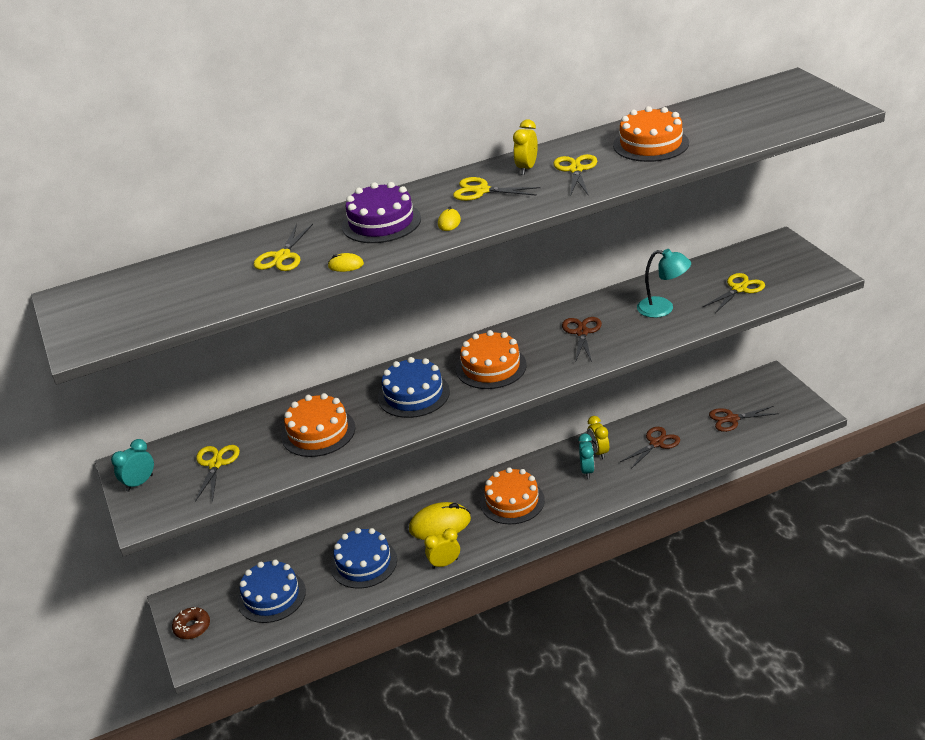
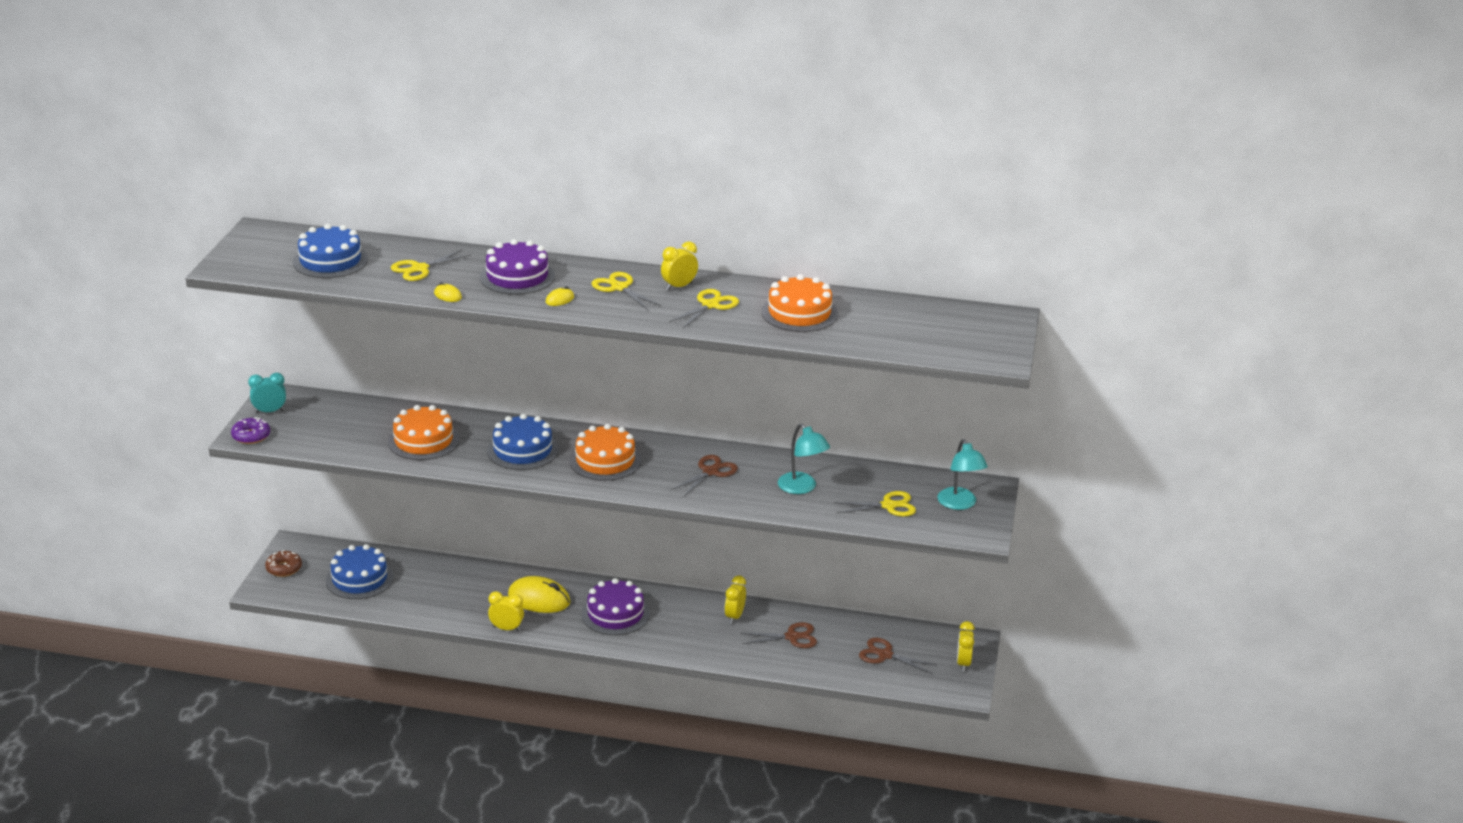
camera: 30 degrees right, 5 degrees down
(150, 514) = (251, 436): none -> purple donut
(215, 464) = (331, 425): yellow scissors -> none
(363, 563) = (450, 594): blue cake -> blue cake (330, 261)
(512, 501) = (615, 614): orange cake -> purple cake
(587, 470) = (705, 625): turquoise clock -> none
(781, 263) = (959, 504): none -> turquoise lamp
(786, 395) = (963, 663): none -> yellow clock

